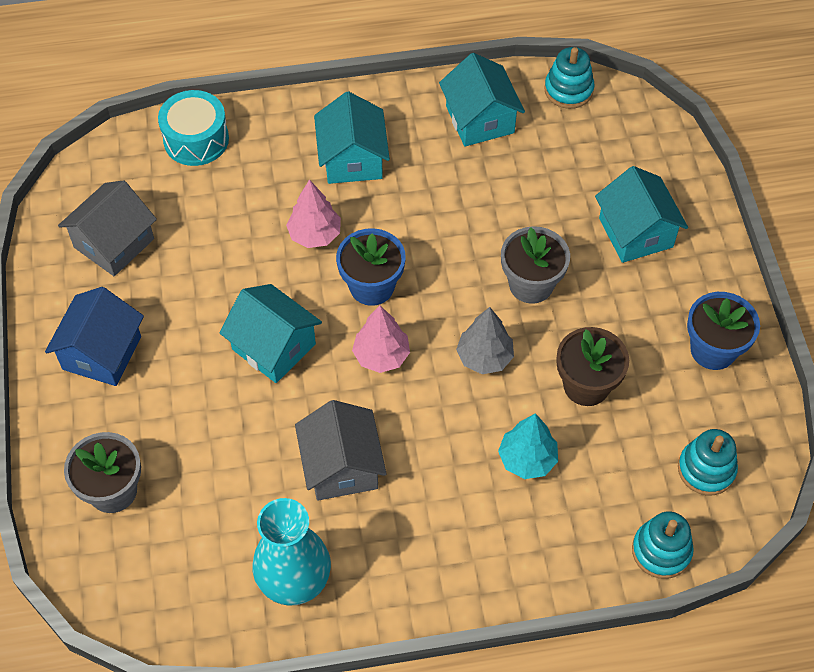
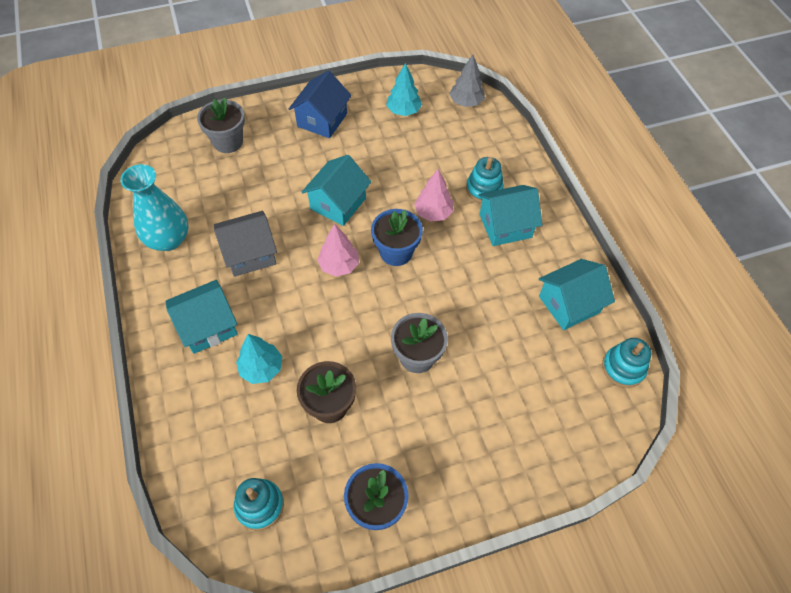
camera: 80 degrees right, 0 degrees up
(102, 353) = (322, 120): blue house -> blue house turned 75 degrees counterclockwise
(114, 243) = (403, 111): grey house -> turquoise tree
(196, 139) = (496, 136): turquoise drum -> none
(484, 357) = (346, 331): grey tree -> grey tree (466, 102)
(636, 232) = (485, 434): turquoise house -> turquoise house (208, 326)
(661, 551) = (186, 472): turquoise stacking toy -> turquoise stacking toy (484, 189)

